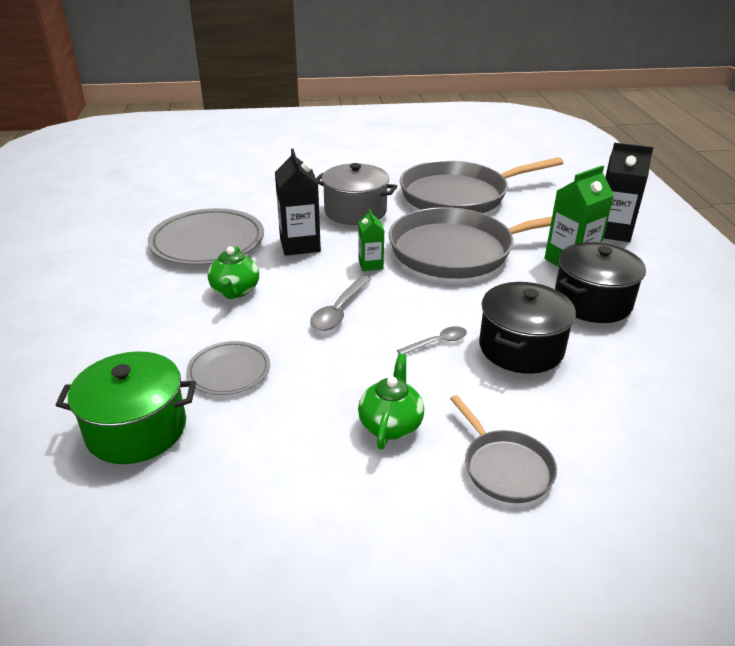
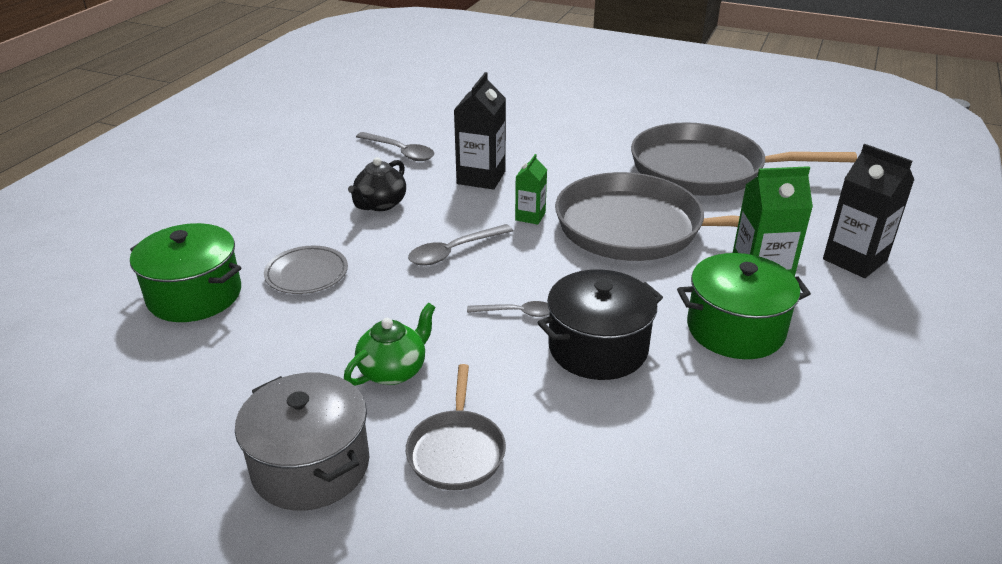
camera: 30 degrees right, 0 degrees up
(207, 242) = (400, 152): grey plate -> grey spoon
(235, 291) = (380, 204): green teapot -> black teapot
(355, 211) = (570, 158): grey pot -> grey pot (310, 466)
(592, 302) = (735, 329): black pot -> green pot

